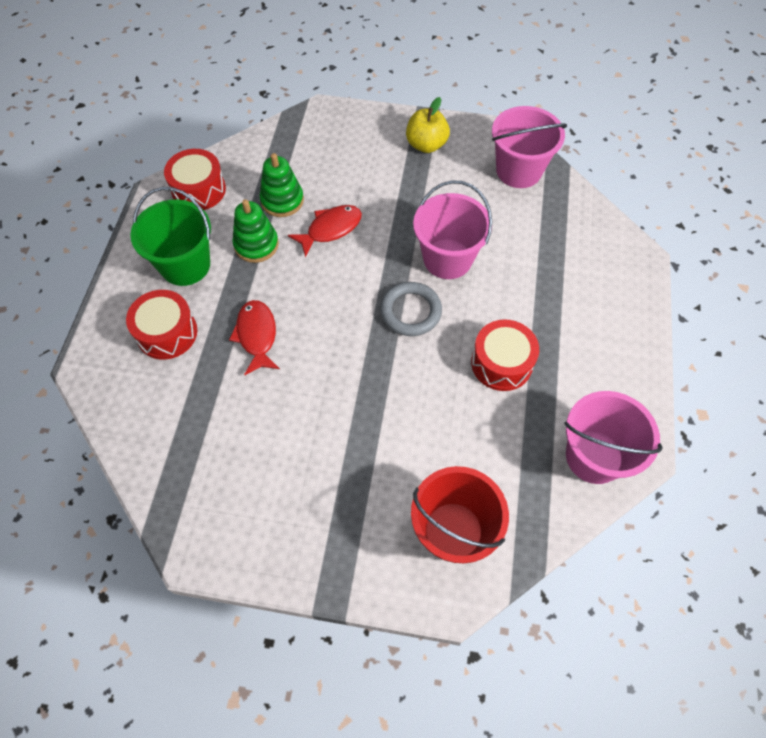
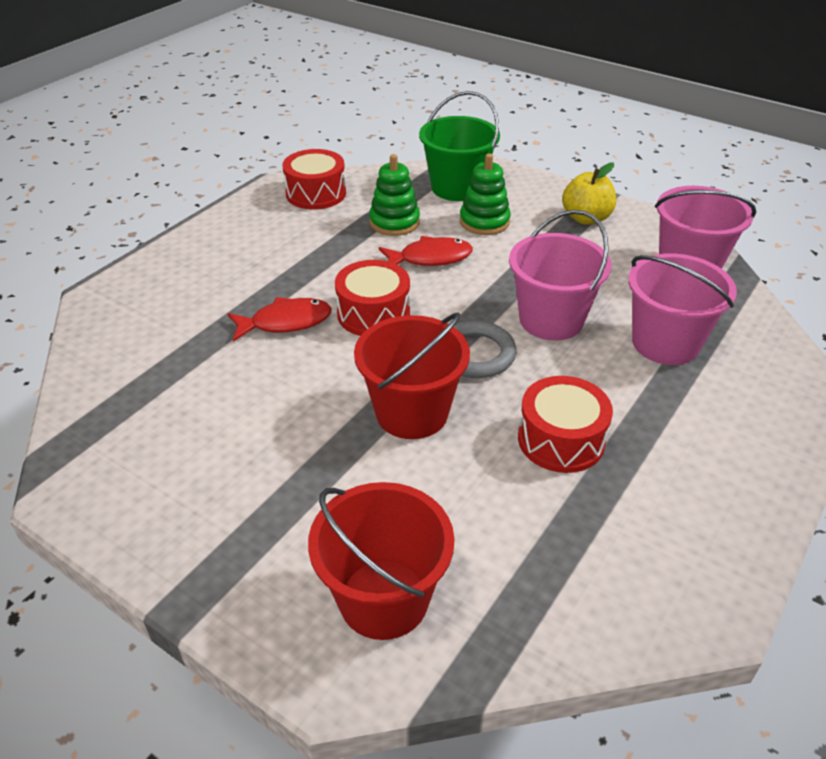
camera: 25 degrees right, 20 degrees down
(167, 333) = (196, 292): red drum -> red drum (373, 314)
(185, 265) = (258, 245): green bucket -> green bucket (457, 188)
(256, 245) = (341, 249): green stacking toy -> green stacking toy (484, 222)
(257, 335) = (285, 322): red fish -> red fish turned 60 degrees clockwise
(394, 381) = (412, 413): none -> red bucket
(594, 456) = (637, 589): pink bucket -> pink bucket (665, 343)

